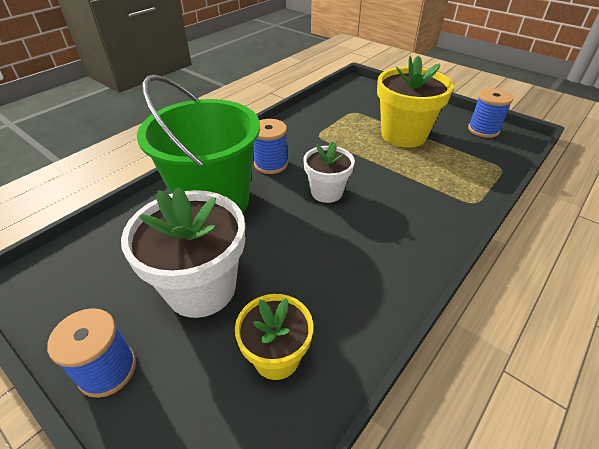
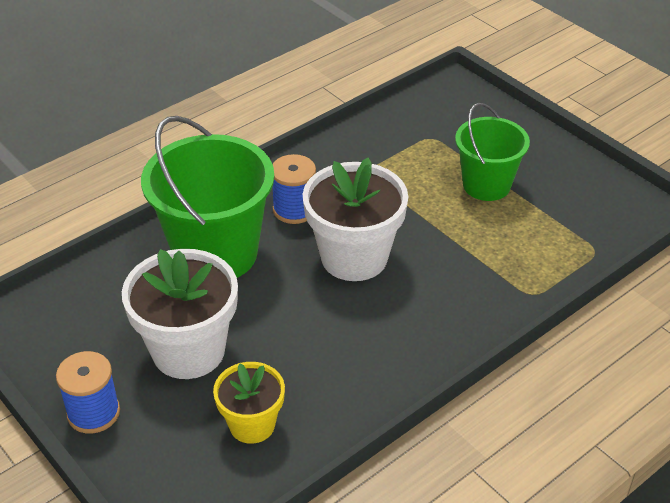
camera: 10 degrees right, 0 degrees up
(326, 192) = (354, 257): white flower pot -> white flower pot, size x1.68
(403, 135) = (486, 185): yellow flower pot -> green bucket
(483, 130) = (604, 189): blue spool -> none

